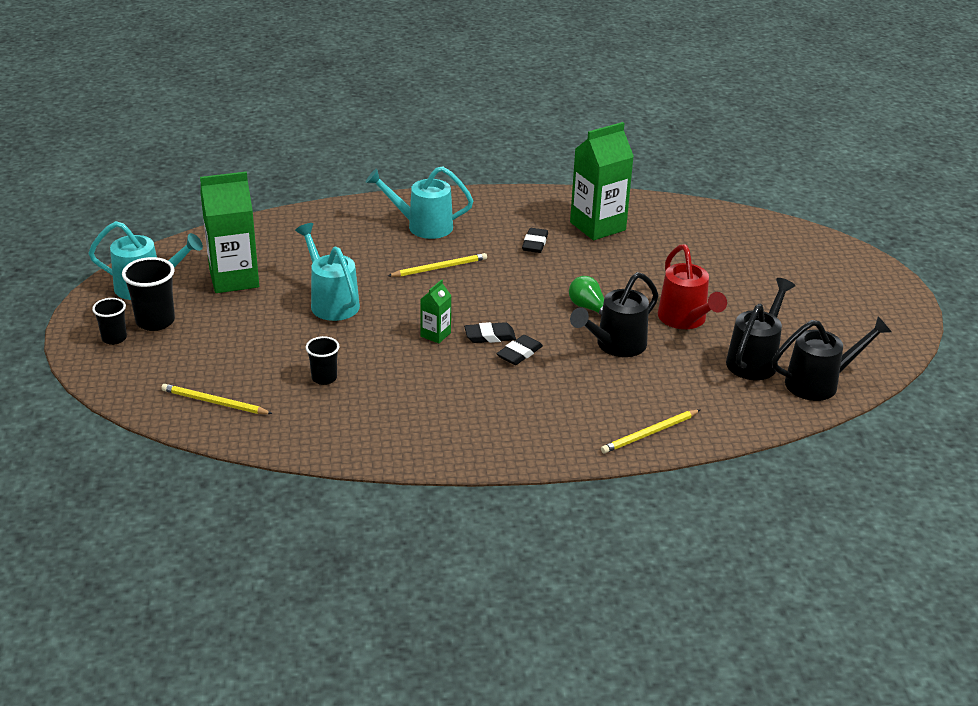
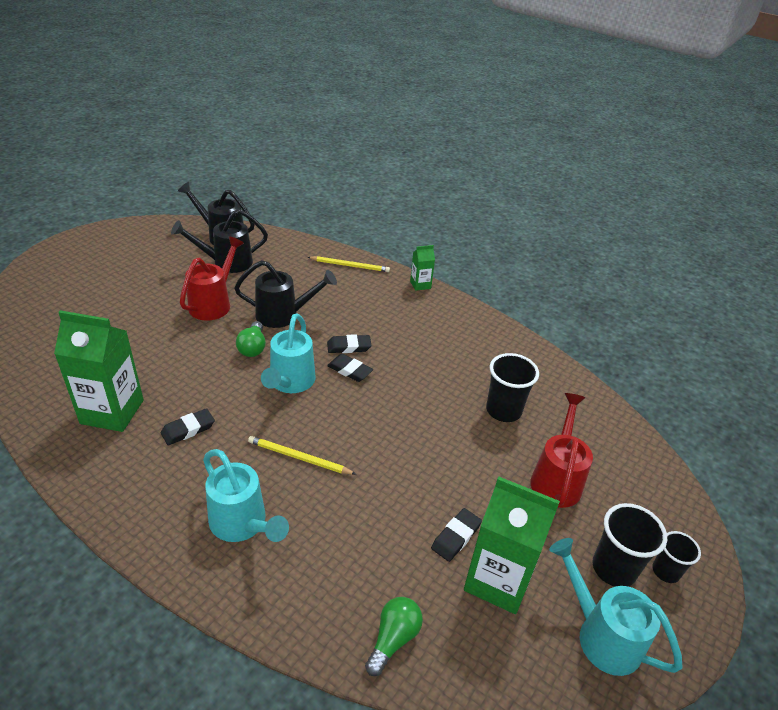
camera: 140 degrees left, 5 degrees up
(214, 402) = (603, 440): yellow pencil -> none
(236, 352) = (556, 479): none -> red watering can
(274, 230) = (393, 639): none -> green light bulb
(282, 284) = (456, 537): none -> black eraser
(324, 378) = (503, 410): black cup -> black cup, size x1.59
(331, 302) = (431, 481): turquoise watering can -> turquoise watering can (290, 382)
(435, 334) = (385, 395): green carton -> green carton (420, 285)

